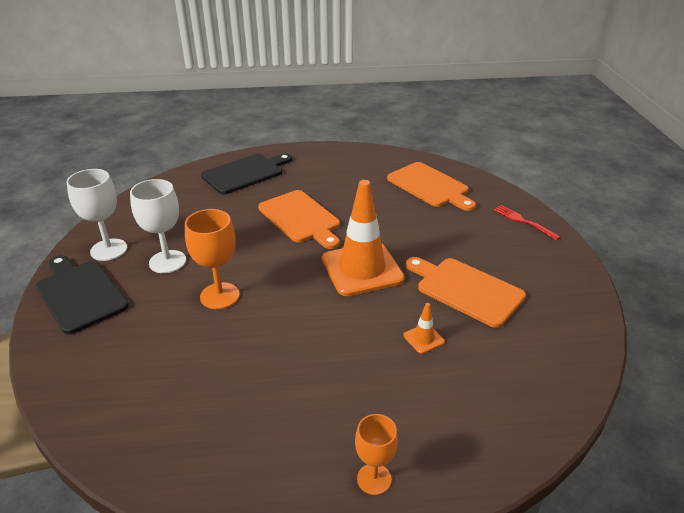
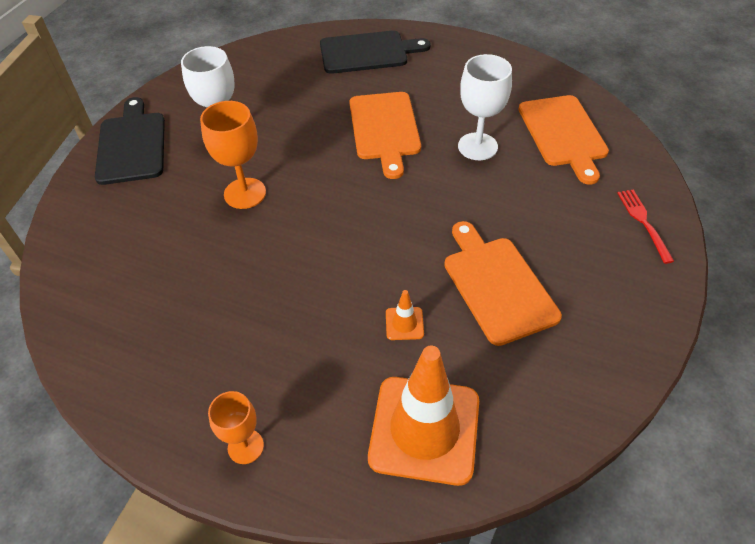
camera: 30 degrees right, 15 degrees up
(109, 250) = (183, 105): white goblet -> white goblet (477, 146)
(362, 269) = (403, 215): orange traffic cone -> orange traffic cone (424, 429)

